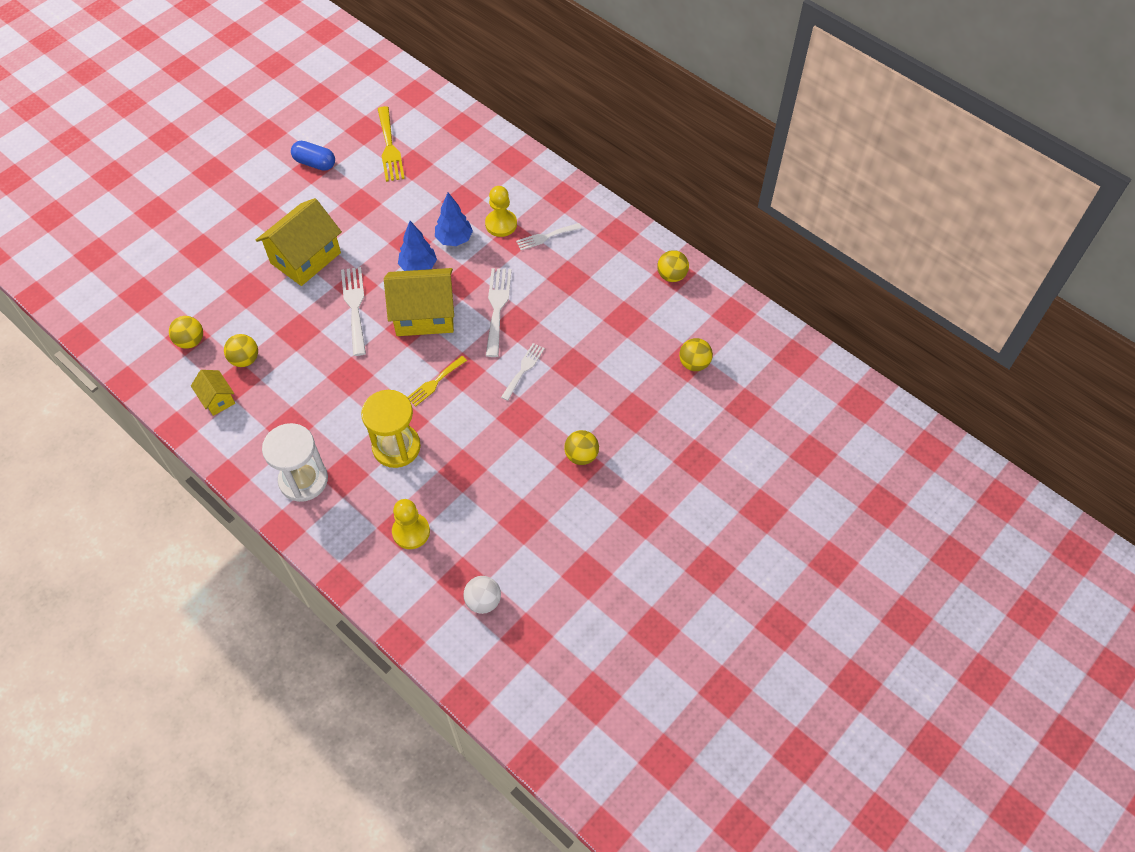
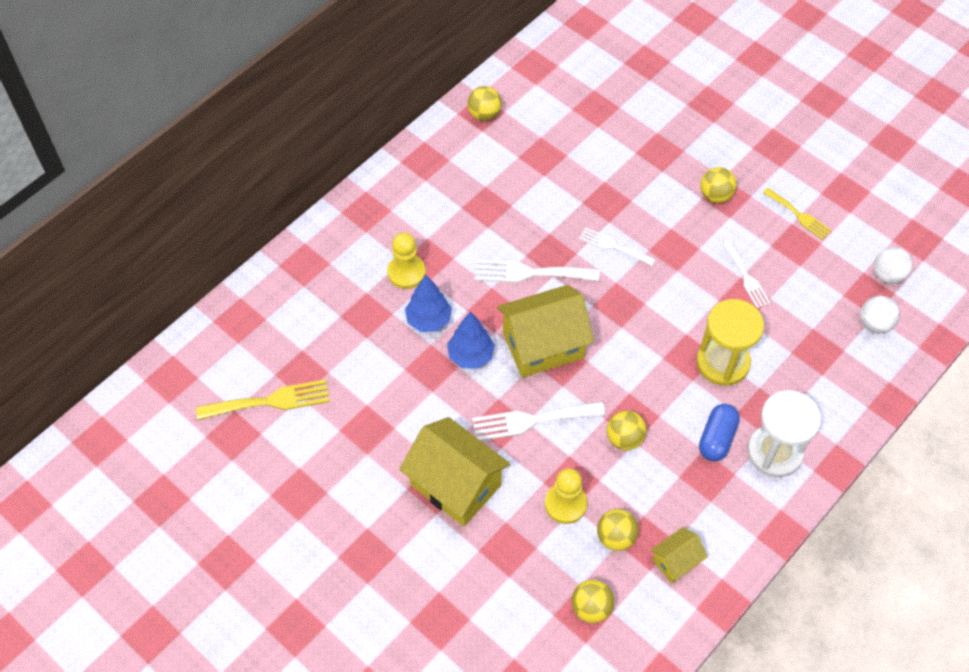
camera: 90 degrees left, 0 degrees up
(315, 163) = (290, 491): blue capsule -> blue capsule (717, 438)
(411, 532) = (823, 342): yellow pawn -> yellow pawn (565, 504)
(424, 315) = (543, 345): yellow house -> yellow house turned 75 degrees clockwise
(427, 581) = (875, 324): none -> white ball
(435, 382) = (636, 330): yellow fork -> yellow fork (799, 215)
(546, 237) = (427, 227): white fork -> white fork (746, 277)
(694, 363) = (597, 100): yellow ball -> yellow ball (624, 438)

